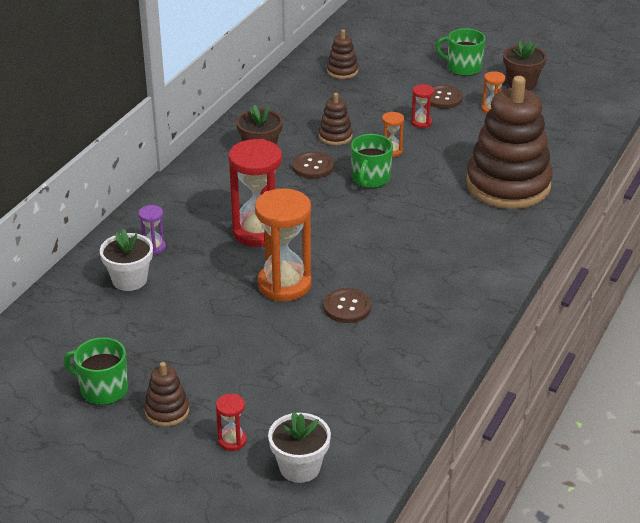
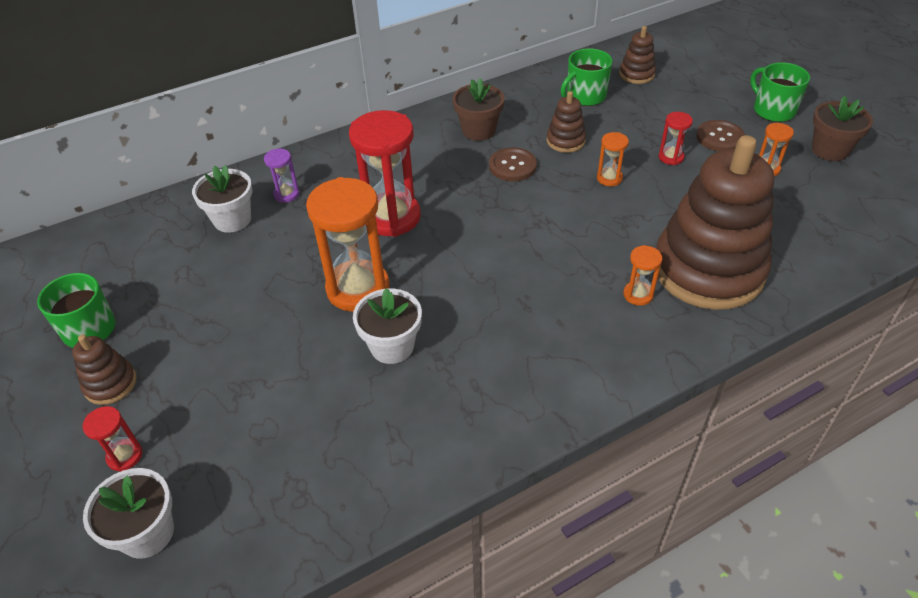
camera: 35 degrees right, 10 degrees up
(347, 307) = (392, 346): brown button -> white flower pot
(370, 179) = (558, 202): green mug -> green mug (585, 96)
(478, 216) = (638, 295): none -> orange hourglass

